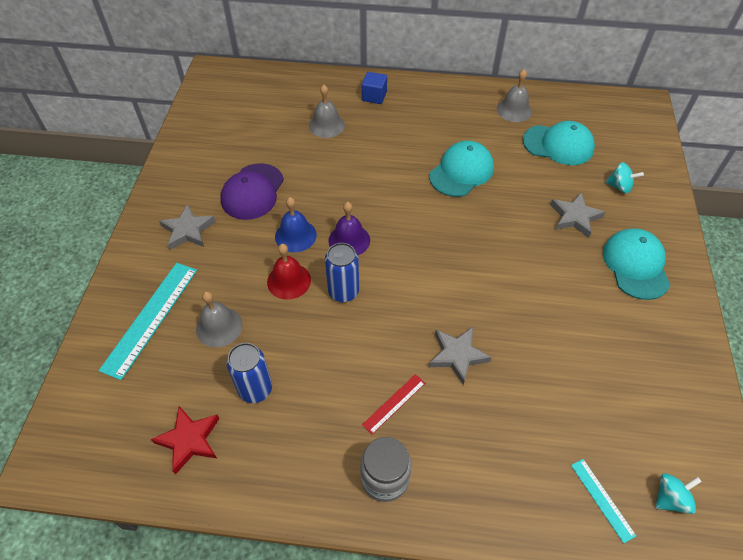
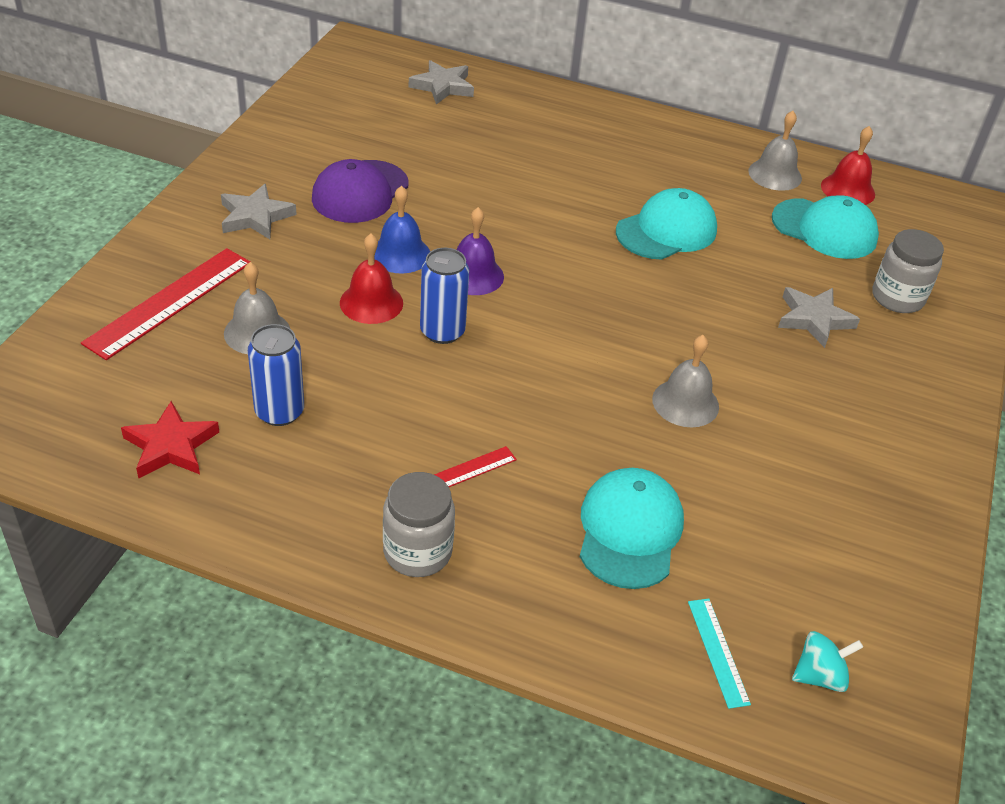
camera: 10 degrees right, 10 degrees down
(151, 318) = (170, 302): turquoise ruler -> red ruler
(326, 125) = (493, 137): grey bell -> grey bell (685, 403)
(374, 96) = (574, 118): blue cube -> none
(457, 355) = (575, 440): grey star -> grey star (443, 86)
(562, 110) = (848, 190): none -> red bell
(619, 186) = (897, 298): turquoise spinning top -> grey jar
(635, 265) = (882, 396): turquoise cap -> turquoise cap (629, 531)

